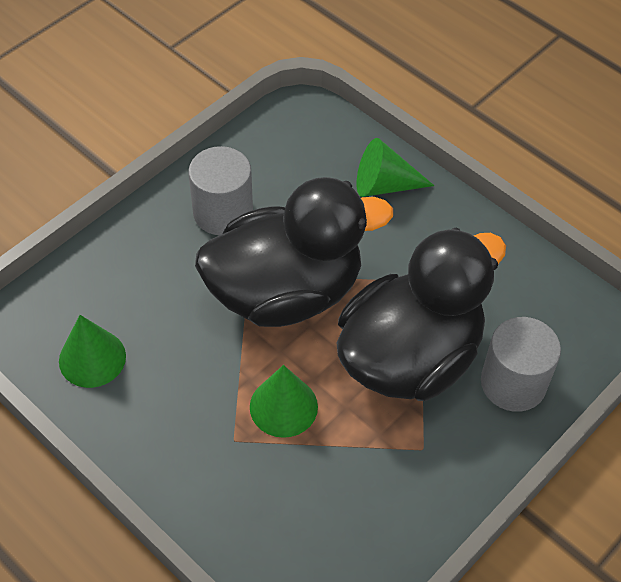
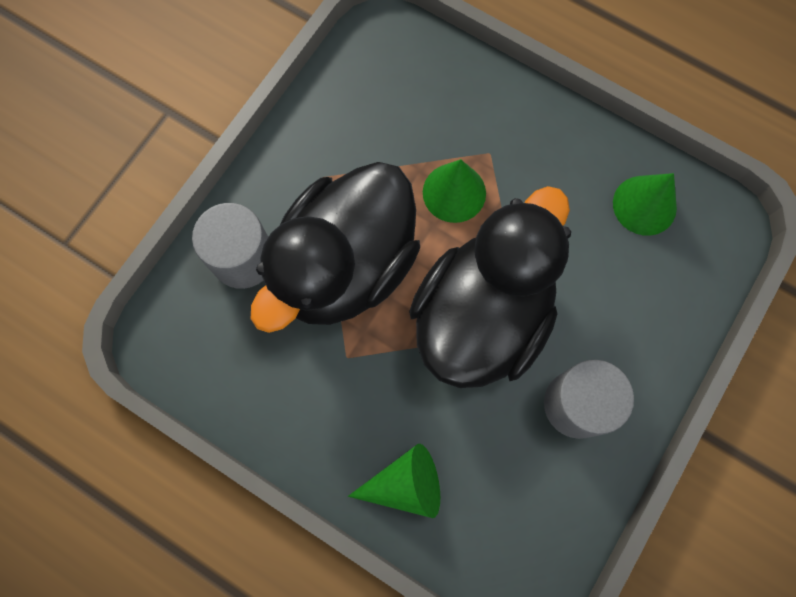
camera: 170 degrees right, 20 degrees up
(286, 292) = (482, 315): black duck -> black duck turned 150 degrees clockwise

